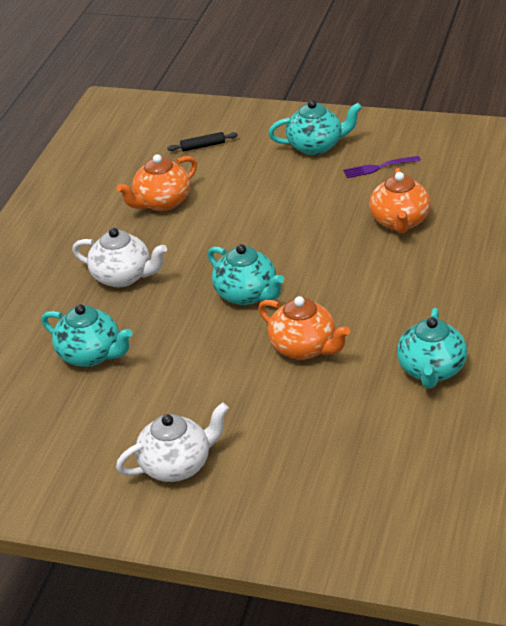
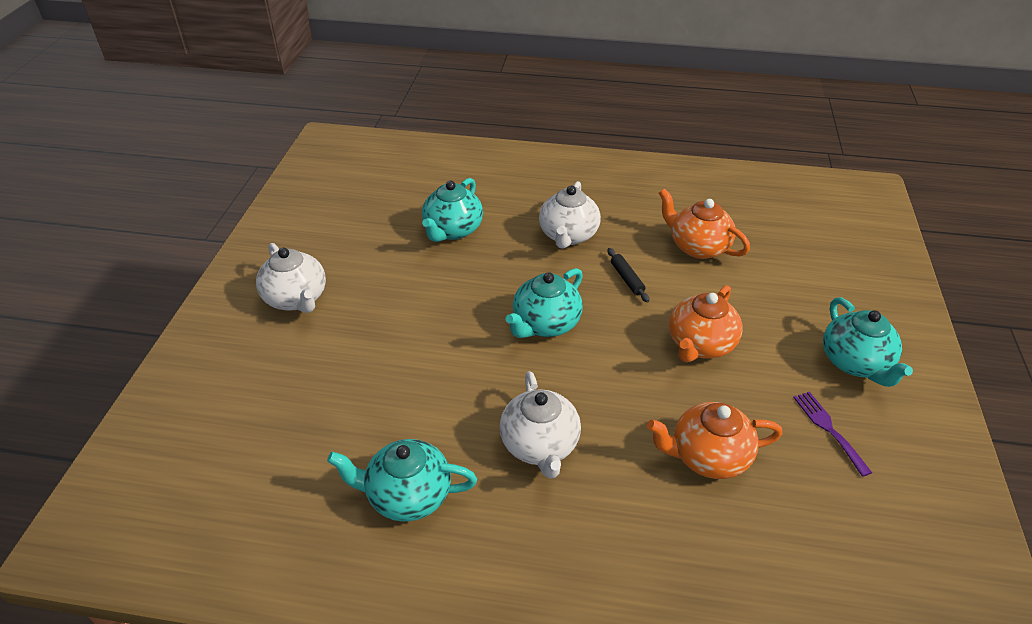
camera: 80 degrees right, 5 degrees up
(203, 146) = (815, 266): black rolling pin -> black rolling pin (627, 279)
(304, 348) = (455, 376): orange teapot -> orange teapot (700, 345)
(385, 301) = (540, 445): none -> white teapot

